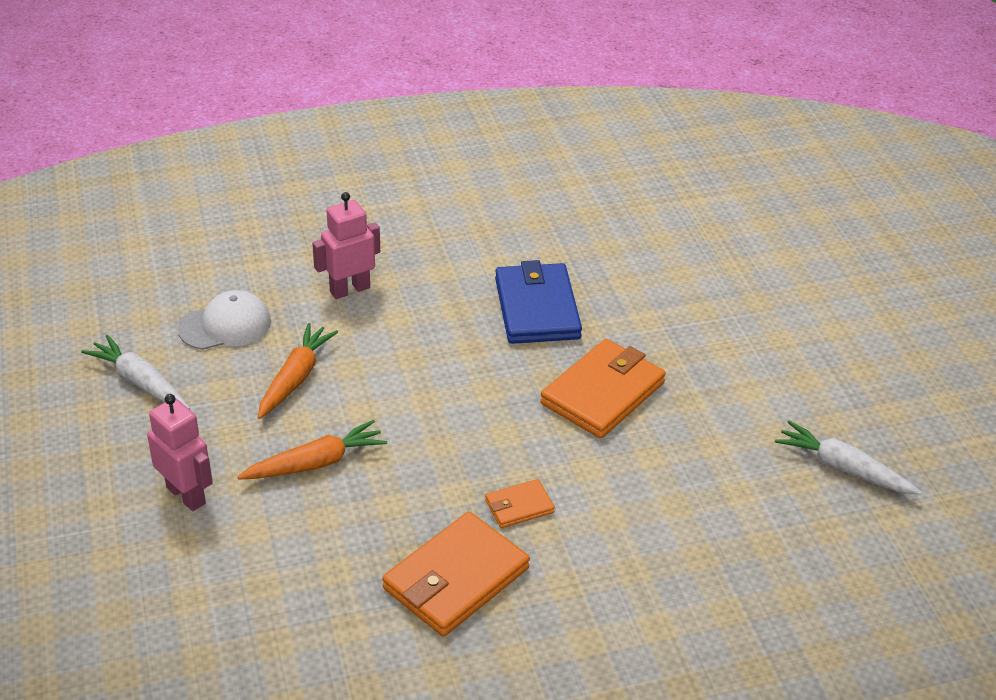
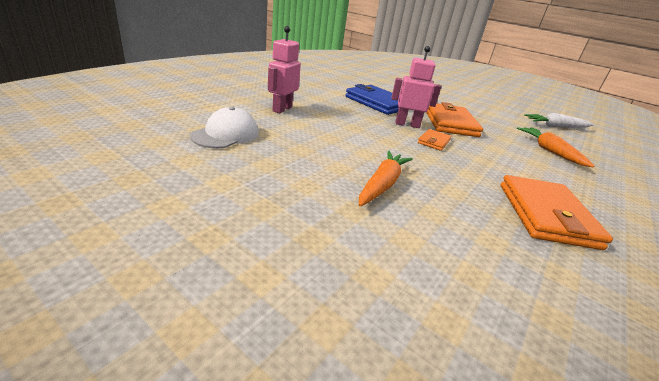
camera: 40 degrees left, 10 degrees down
(140, 382) = (195, 176): white carrot -> none
(186, 495) = (327, 236): pink robot -> pink robot (407, 124)
(295, 378) = (306, 148): orange carrot -> orange carrot (550, 151)
(519, 506) = (503, 171): orange wallet -> orange wallet (434, 142)

